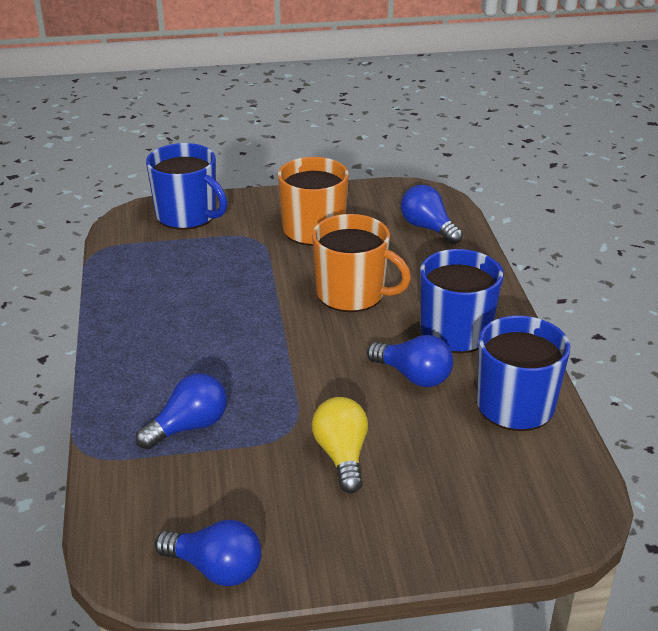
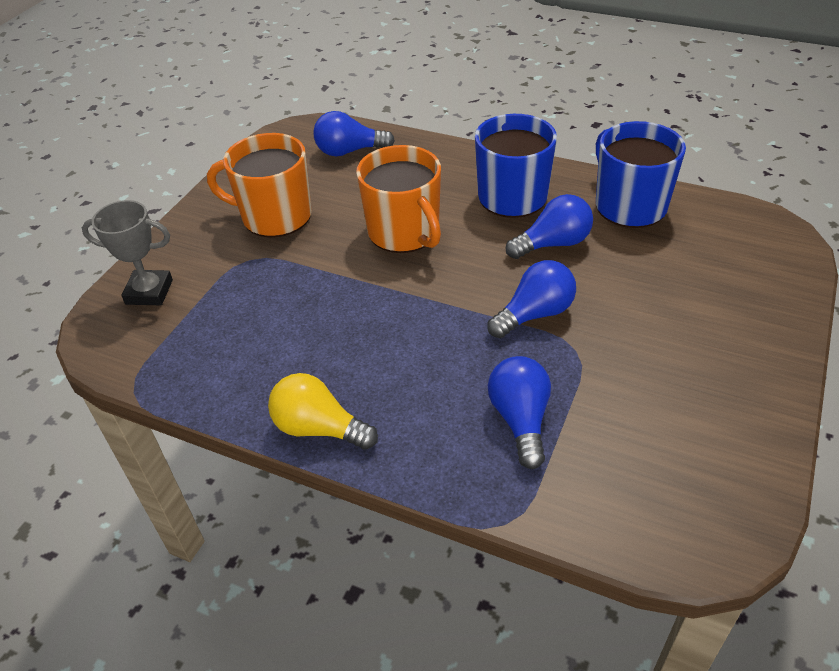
camera: 55 degrees left, 10 degrees up
(187, 215) = (149, 292): blue mug -> grey trophy
(215, 568) = (740, 472): blue light bulb -> blue light bulb (534, 314)
(342, 456) = (632, 328): yellow light bulb -> yellow light bulb (319, 428)
(352, 294) = (404, 232): orange mug -> orange mug turned 90 degrees clockwise

